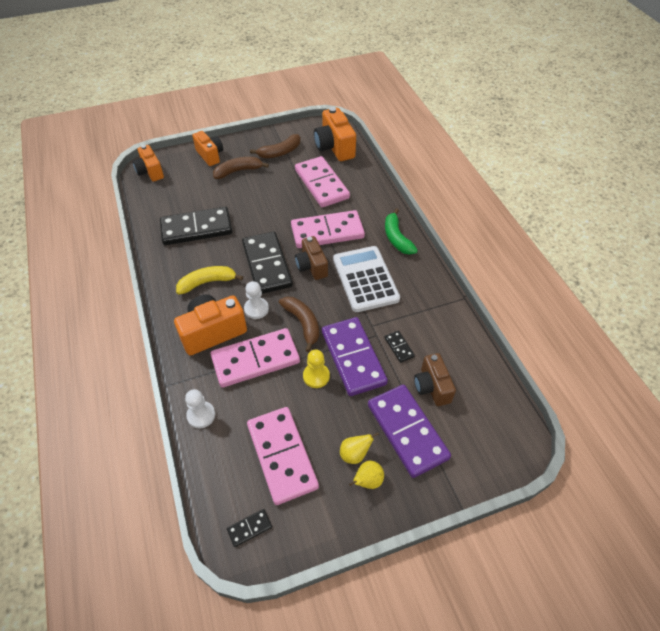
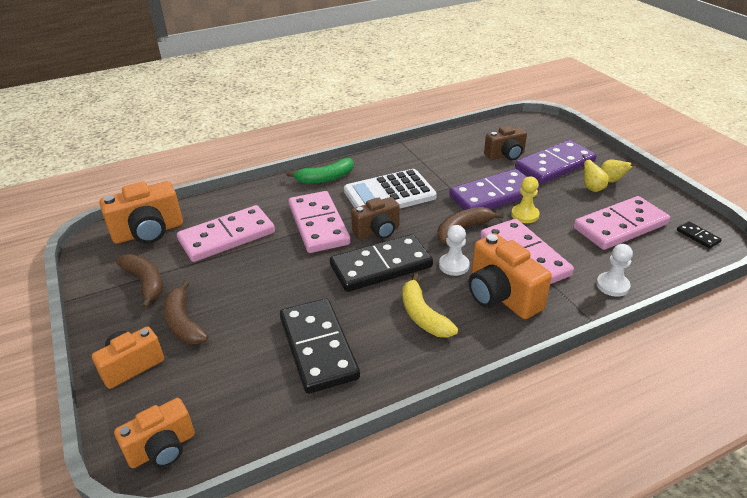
camera: 95 degrees left, 15 degrees down
(399, 347) = (470, 172): black domino -> none

